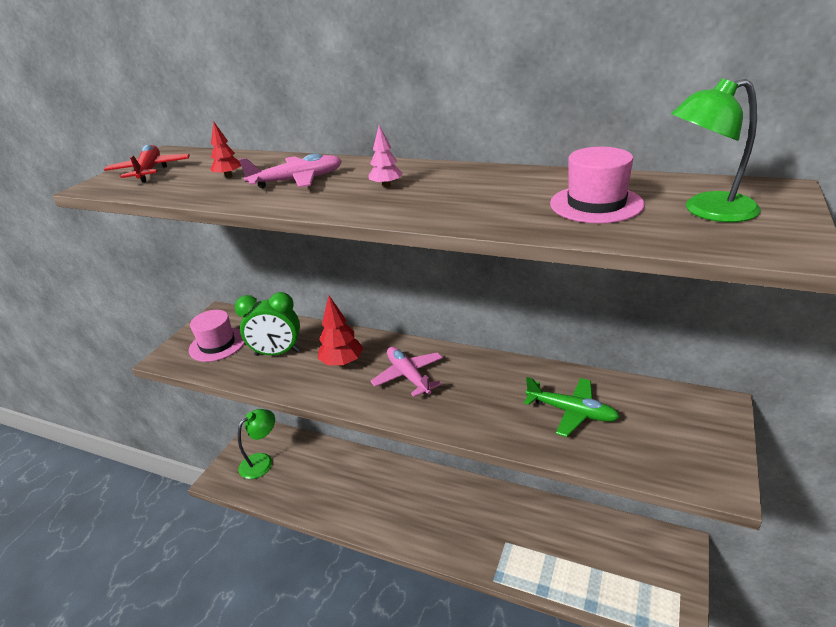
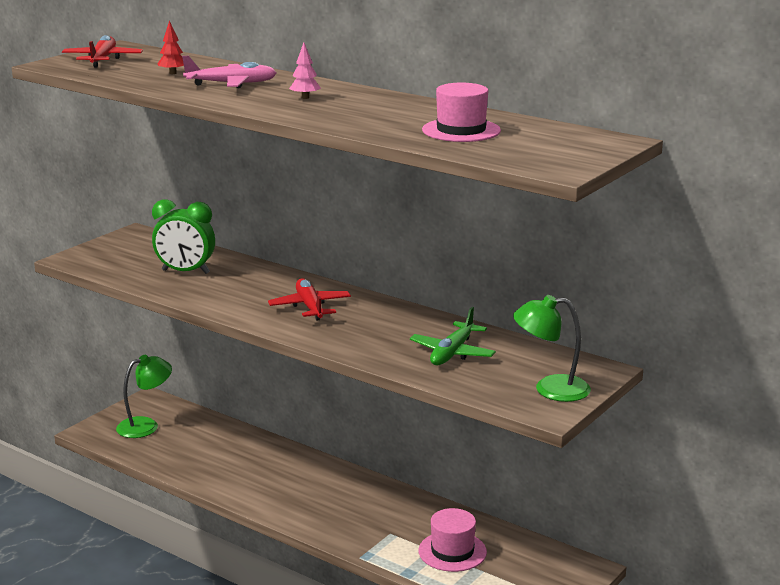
camera: 10 degrees right, 10 degrees down
(217, 344) = (126, 256): pink hat -> pink hat (452, 551)
(342, 363) = (248, 288): red tree -> none
(408, 376) = (310, 307): pink plane -> red plane
(571, 412) = (452, 353): green plane -> green plane turned 75 degrees clockwise
(707, 211) = (539, 145): green lamp -> green lamp (550, 389)

